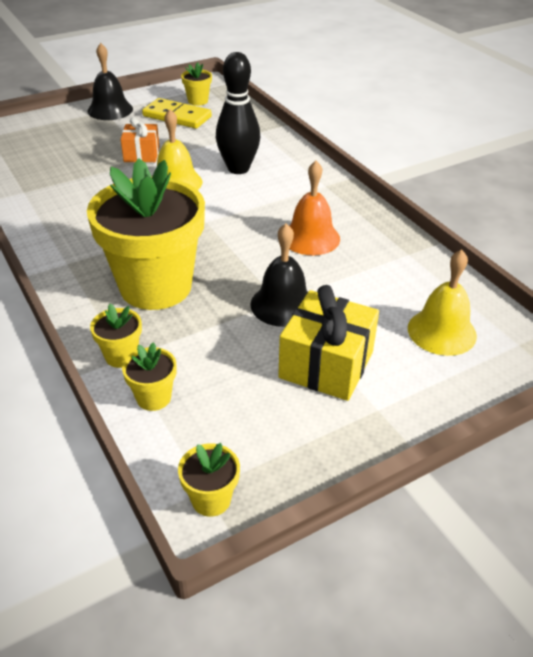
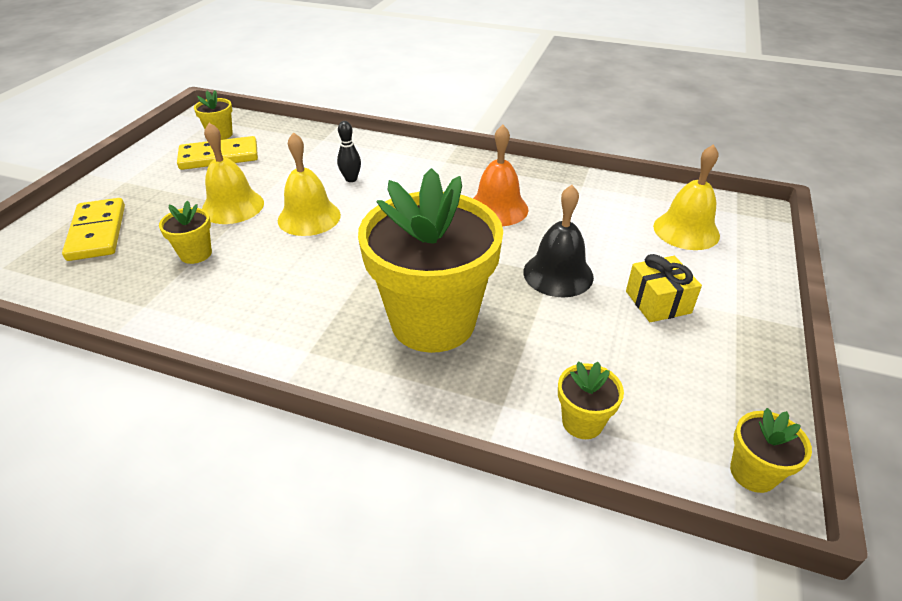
camera: 40 degrees left, 0 degrees up
(53, 137) = (97, 232): none -> yellow domino
(110, 110) = (130, 178): black bell -> none
(121, 356) = (498, 405): yellow flower pot -> yellow flower pot (196, 254)
(141, 154) = (232, 206): orange gift -> yellow bell
(238, 168) = (351, 179): black bowling pin -> black bowling pin, size x0.48
(326, 365) = (658, 302): yellow gift -> yellow gift, size x0.63

